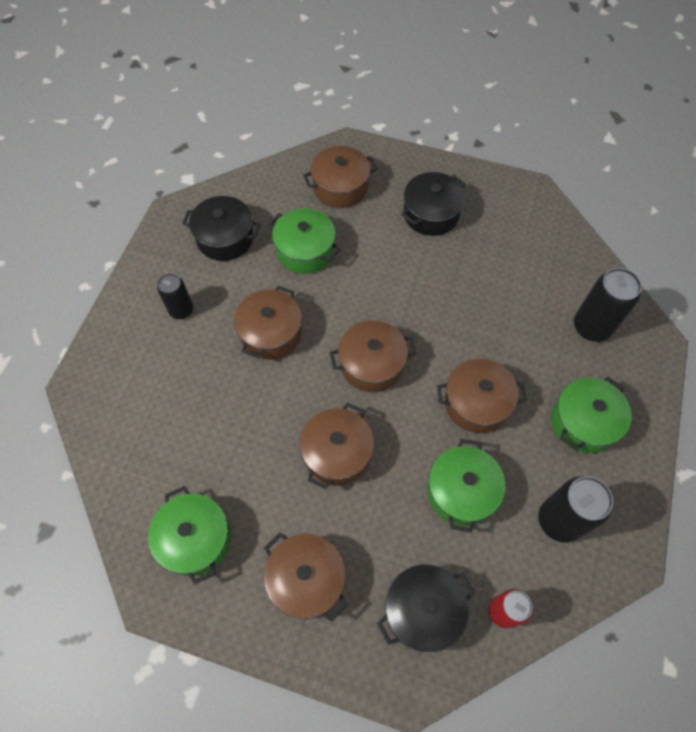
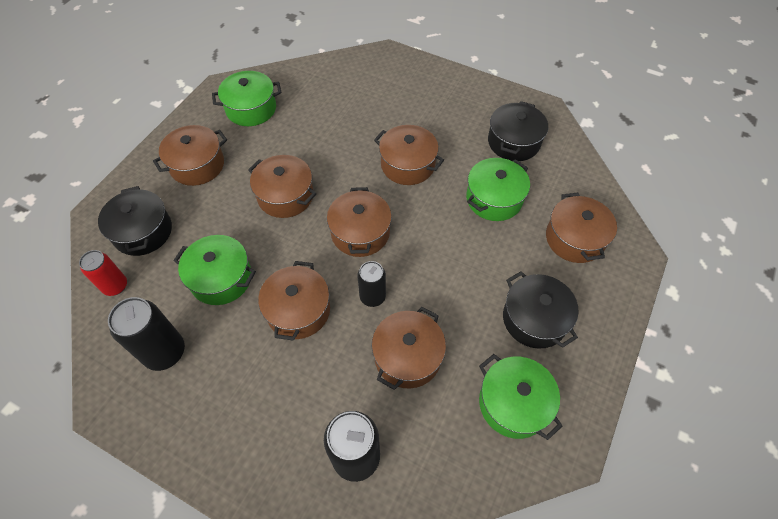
camera: 100 degrees right, 5 degrees down
(181, 310) = (441, 110): black can -> black can (372, 297)
(494, 303) = (407, 356): none -> brown pot
(583, 422) = (248, 407): green pot -> green pot (513, 403)

